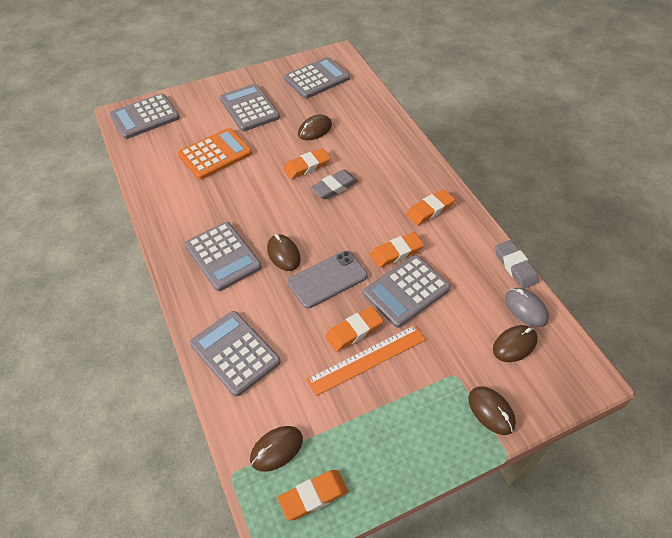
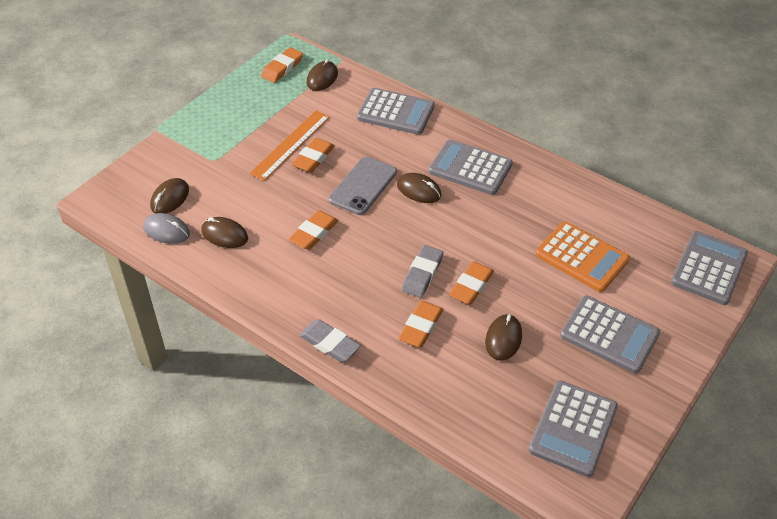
camera: 150 degrees right, 5 degrees down
(215, 154) = (581, 257): orange calculator -> orange calculator turned 75 degrees counterclockwise
(406, 291) = (285, 203): grey calculator -> none
(430, 210) = (302, 291): orange eraser -> orange eraser (421, 326)
(491, 411) = (177, 148): brown mouse -> brown mouse (224, 235)
(515, 266) = (187, 266): grey eraser -> grey eraser (330, 343)

